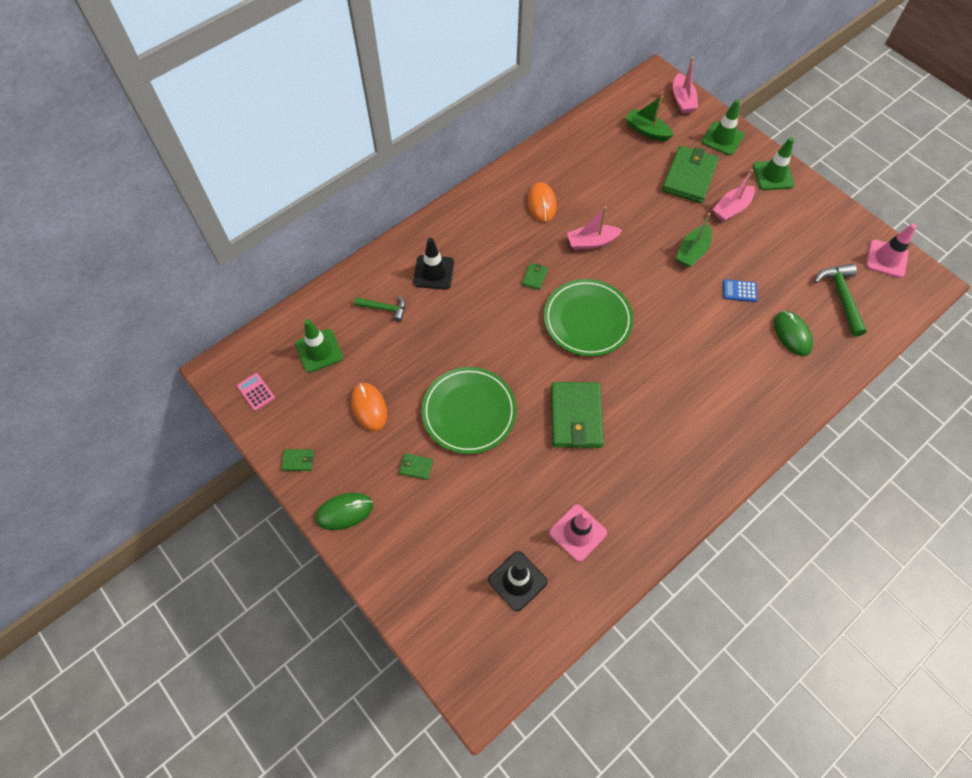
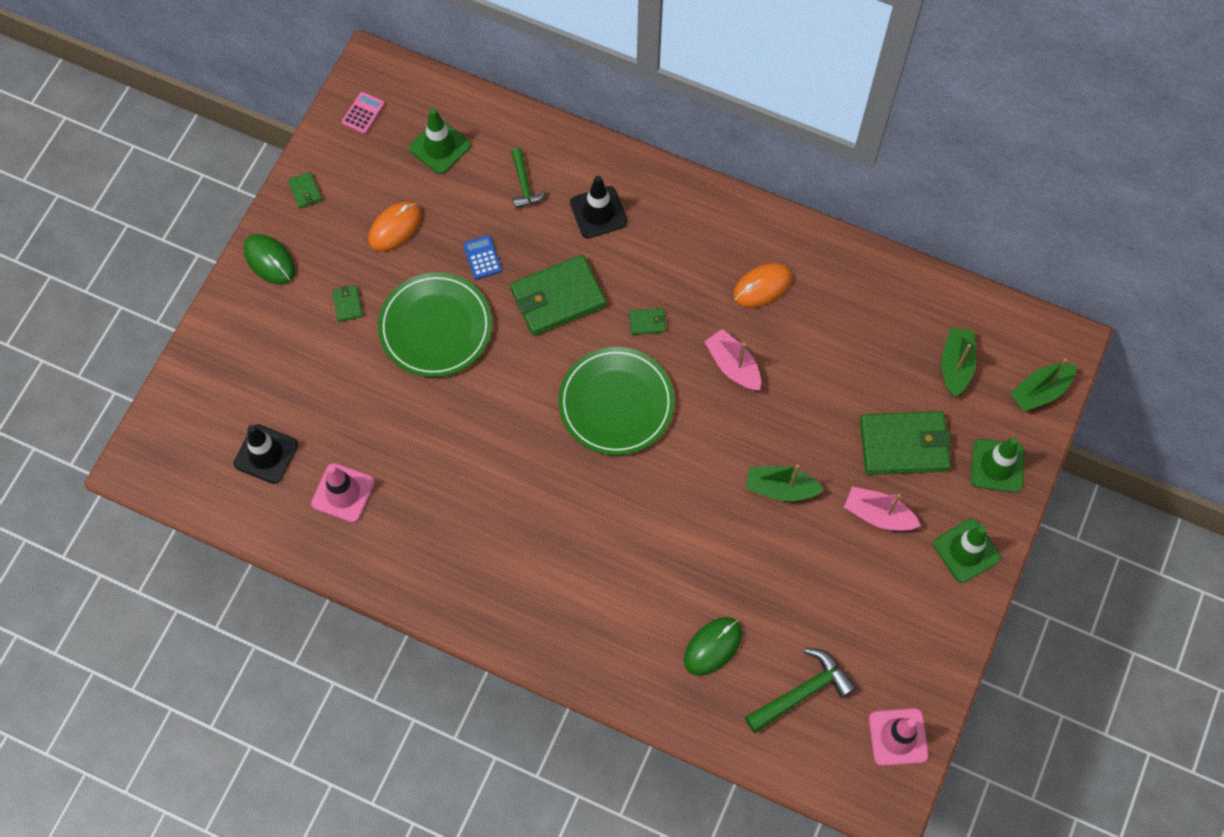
camera: 65 degrees right, 5 degrees up
(576, 417) = (480, 439): green wallet -> green wallet (557, 298)
(682, 100) = (1040, 391): pink boat -> green boat
(739, 291) = (748, 564): blue calculator -> blue calculator (482, 257)

